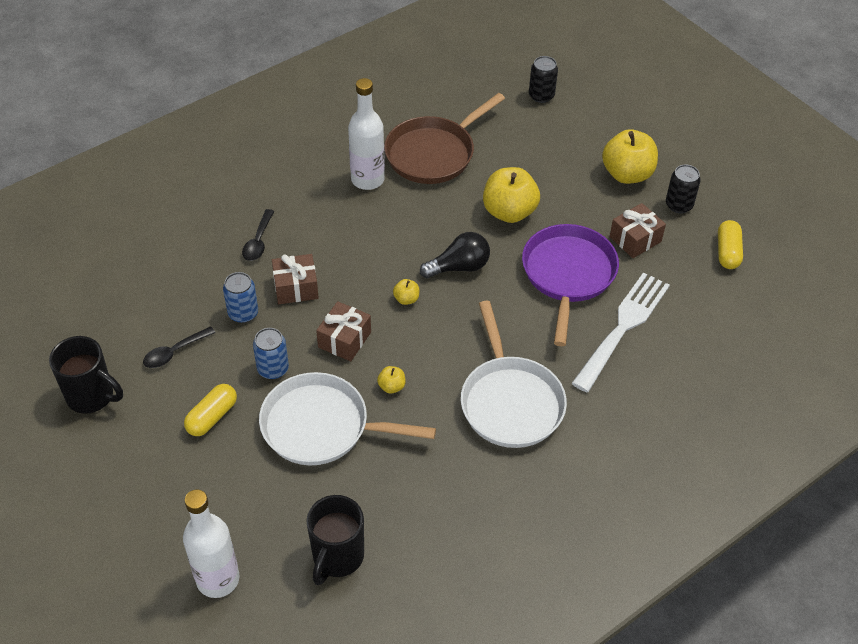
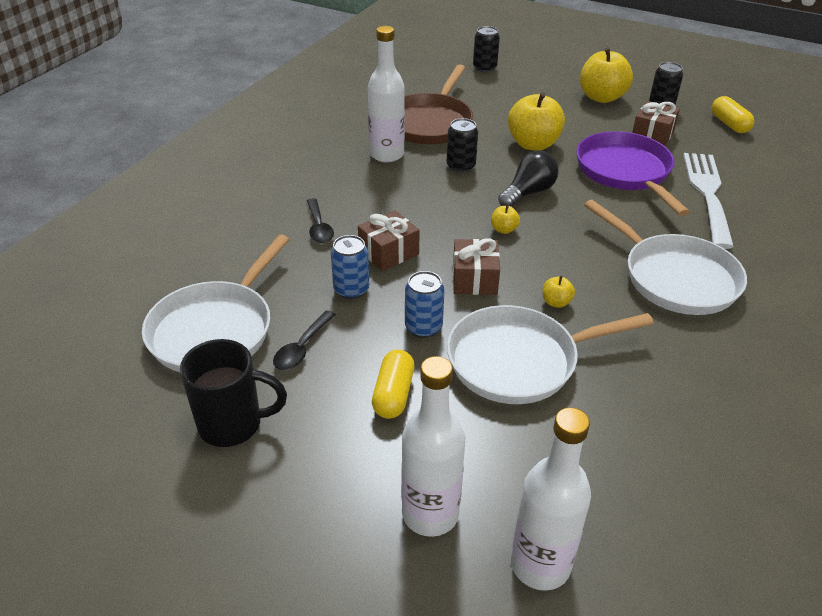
camera: 25 degrees left, 10 degrees down
(124, 312) = (215, 329): none -> white pan
(174, 515) = (430, 514): none -> white bottle
(337, 557) = (650, 481): black mug -> none
(422, 216) = (461, 166): none -> black can

